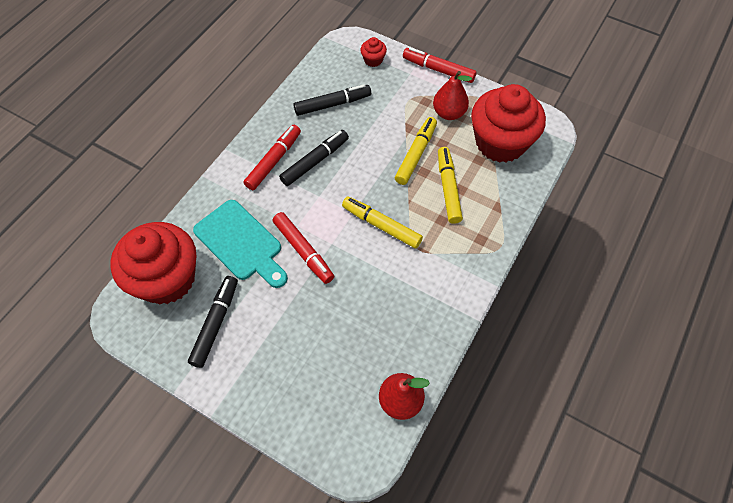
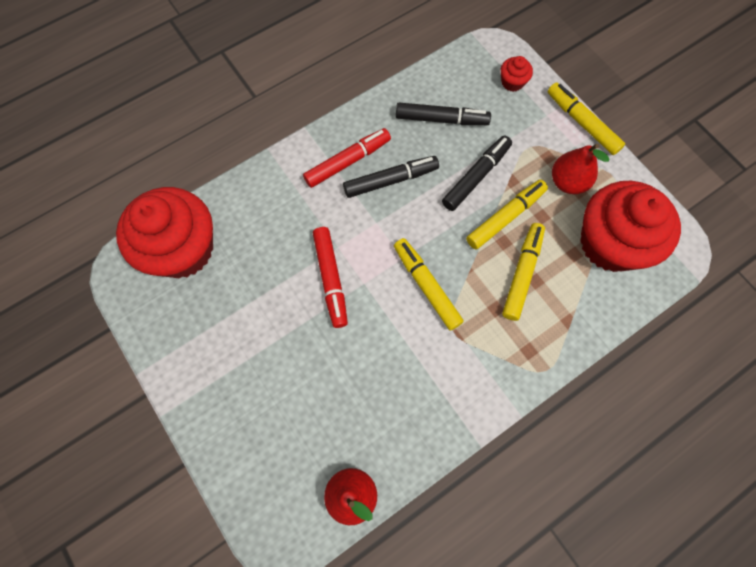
camera: 25 degrees right, 10 degrees up
(215, 323) = (207, 320): black marker -> black marker (476, 176)
(241, 243) = (272, 242): turquoise cutting board -> none
(438, 70) = (582, 123): red marker -> yellow marker

